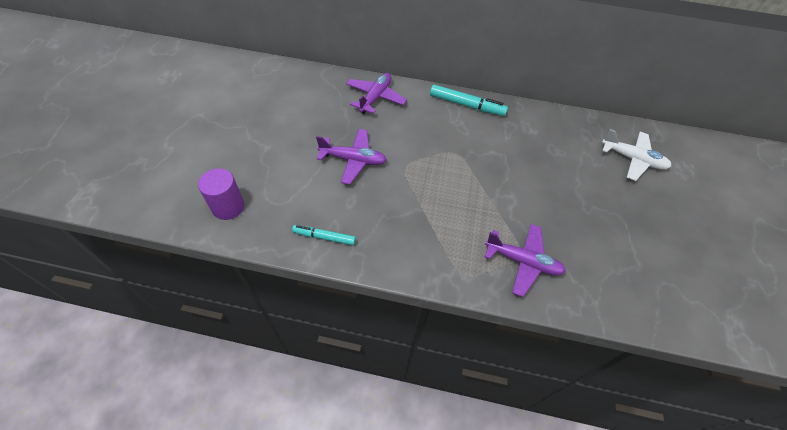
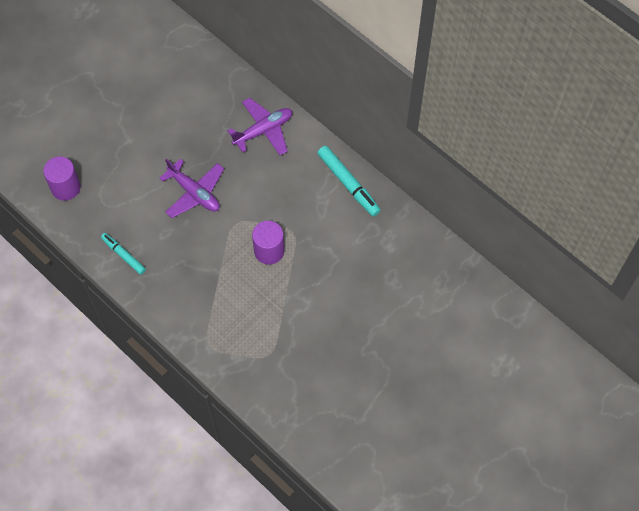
camera: 35 degrees right, 10 degrees up
(449, 174) = (269, 251): none -> purple cylinder
(522, 262) = (265, 362): purple plane -> none
(632, 159) = (461, 328): white plane -> none

